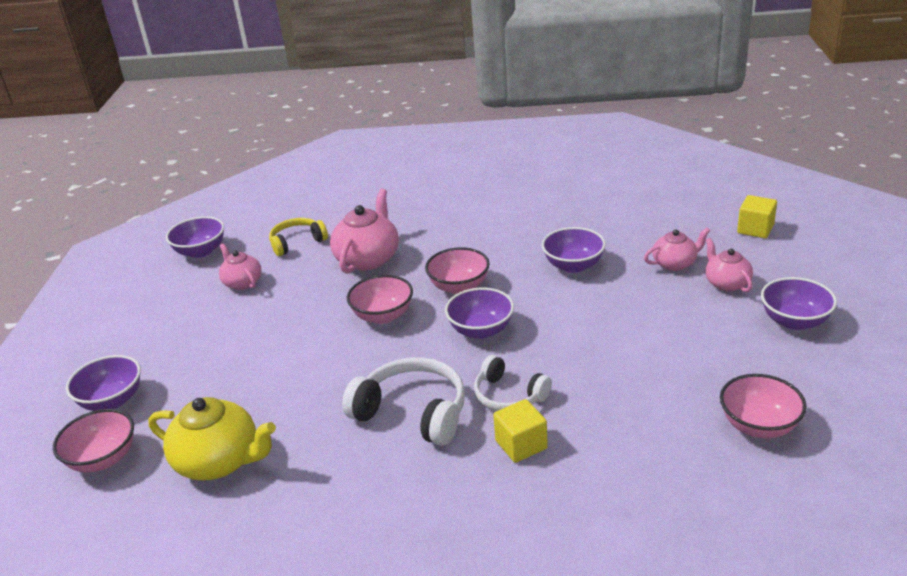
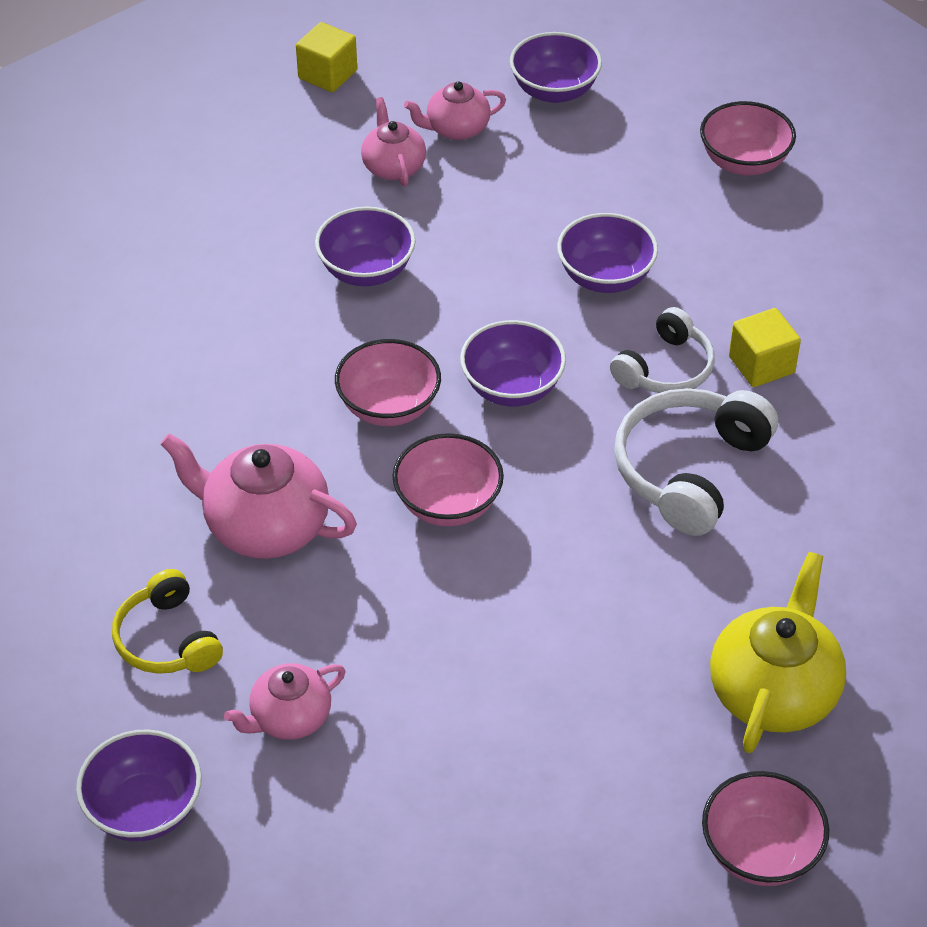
camera: 90 degrees left, 15 degrees up
(112, 400) = (616, 872): purple bowl -> purple bowl (605, 277)

